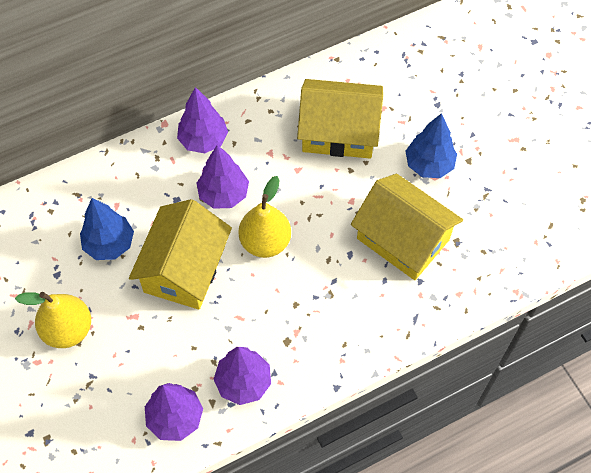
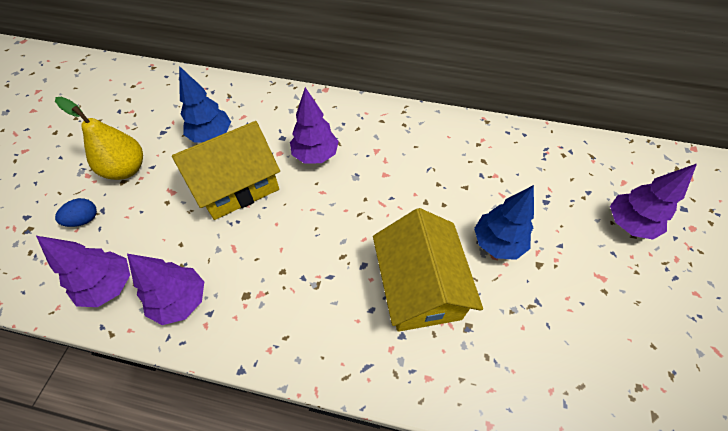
camera: 40 degrees right, 5 degrees down
(87, 394) = (84, 219): none -> blue egg
(203, 140) = (339, 114): purple tree -> purple tree (628, 224)
(265, 242) = (309, 207): yellow pear -> none
(339, 132) = (442, 169): yellow house -> none

